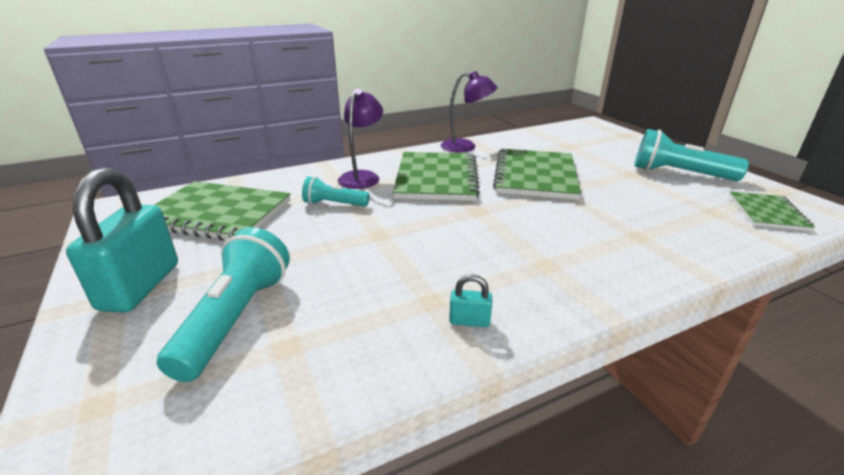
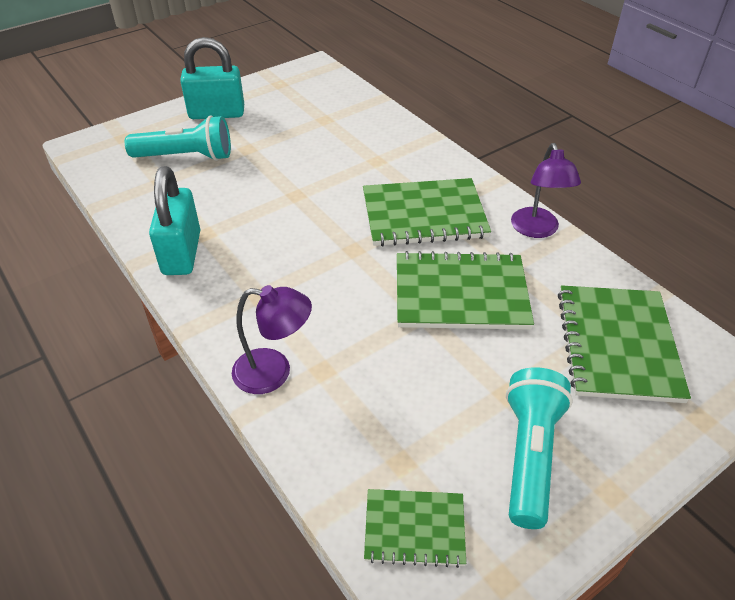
camera: 80 degrees right, 15 degrees up
(217, 213) = (314, 110): green notebook -> green notebook (618, 344)
(334, 204) = (345, 161): turquoise flashlight -> none
(362, 176) = (410, 166): purple lamp -> purple lamp (274, 372)
(469, 321) = (182, 253): turquoise padlock -> turquoise padlock, size x2.42

